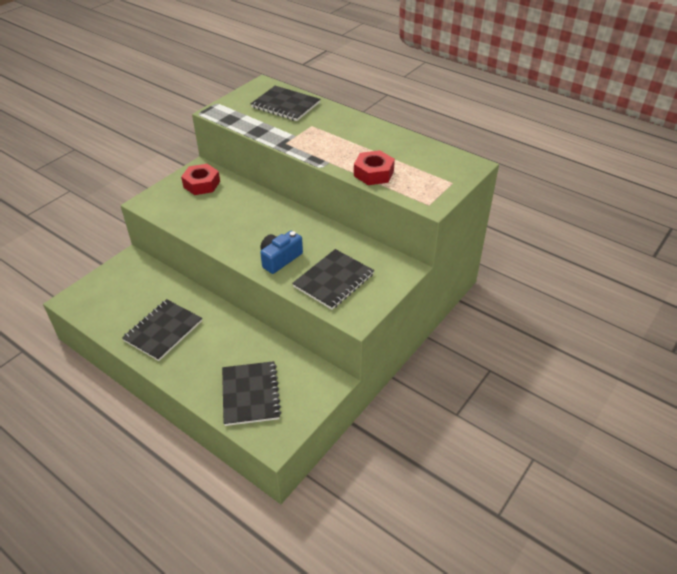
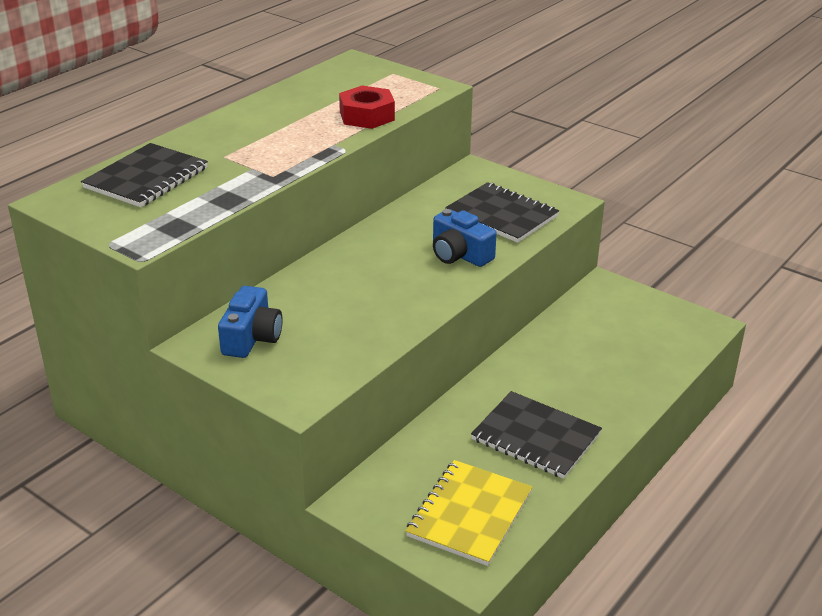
camera: 90 degrees left, 10 degrees down
(108, 301) = (469, 514): none -> yellow notebook
(201, 184) = (252, 338): red nut -> blue camera
(250, 394) = (640, 345): black notebook -> none

